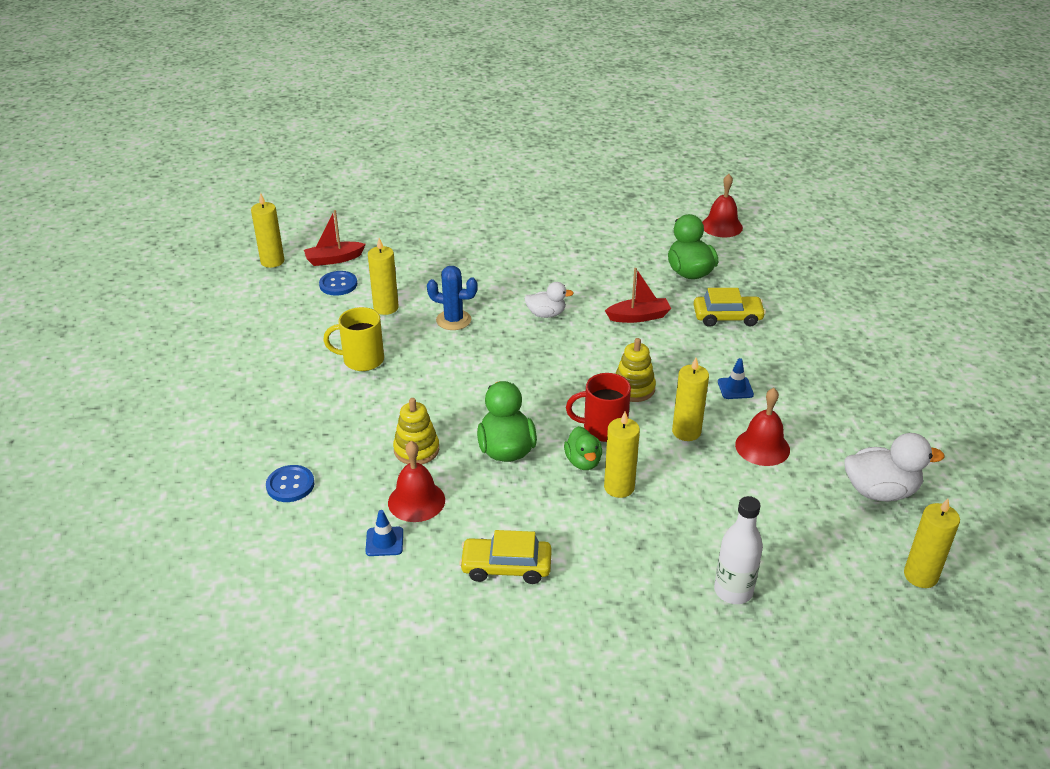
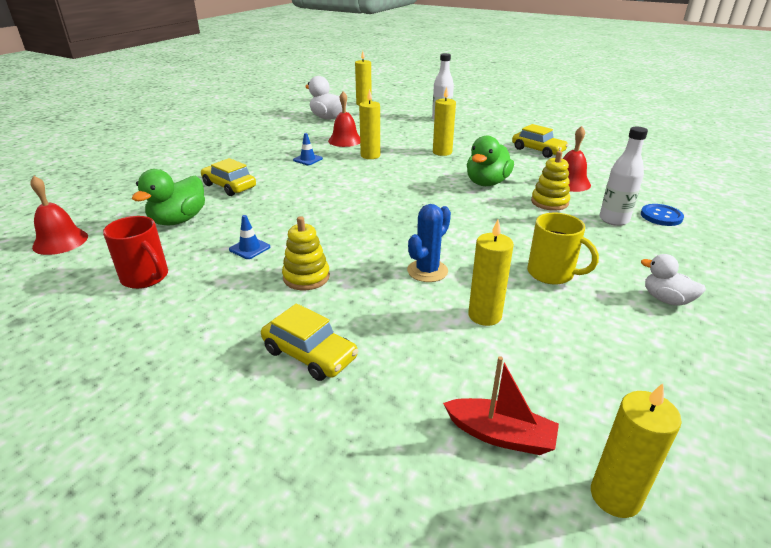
camera: 140 degrees left, 5 degrees down
(338, 284) = (522, 379): blue button -> none
(338, 453) = (614, 220): none -> white bottle
(384, 541) = (602, 175): blue traffic cone -> blue traffic cone (249, 248)
(453, 320) = (427, 271): blue cactus -> blue cactus turned 75 degrees clockwise
(461, 247) = (310, 354): none -> yellow car
(546, 314) = (341, 240): white duck -> white duck (666, 299)
(583, 462) = (447, 165): green duck -> none
(603, 429) = (413, 171): red mug -> red mug (146, 277)
(633, 388) = (363, 179): yellow stacking toy -> yellow stacking toy (306, 277)
(638, 317) = (280, 209): red boat -> none

